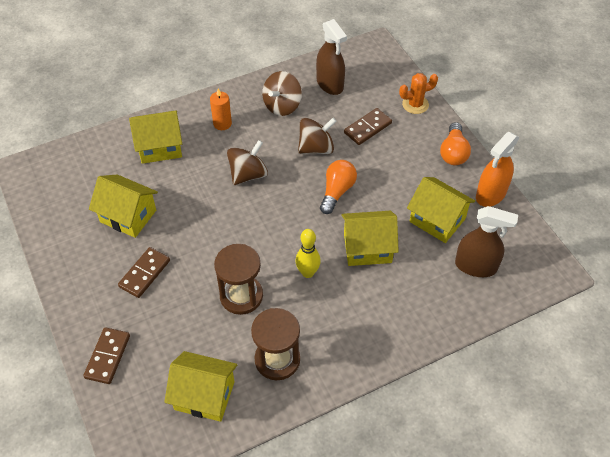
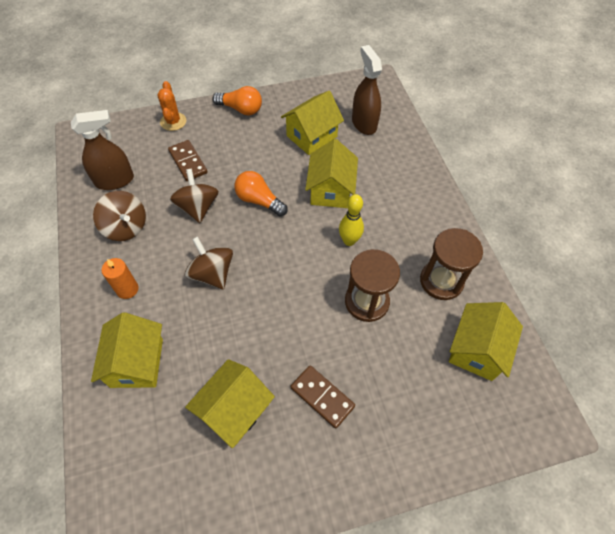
camera: 80 degrees left, 5 degrees up
(108, 357) = (426, 447): brown domino -> none
(476, 266) = (364, 123): brown spray bottle -> brown spray bottle turned 45 degrees counterclockwise
(490, 194) = (294, 97): orange spray bottle -> none

